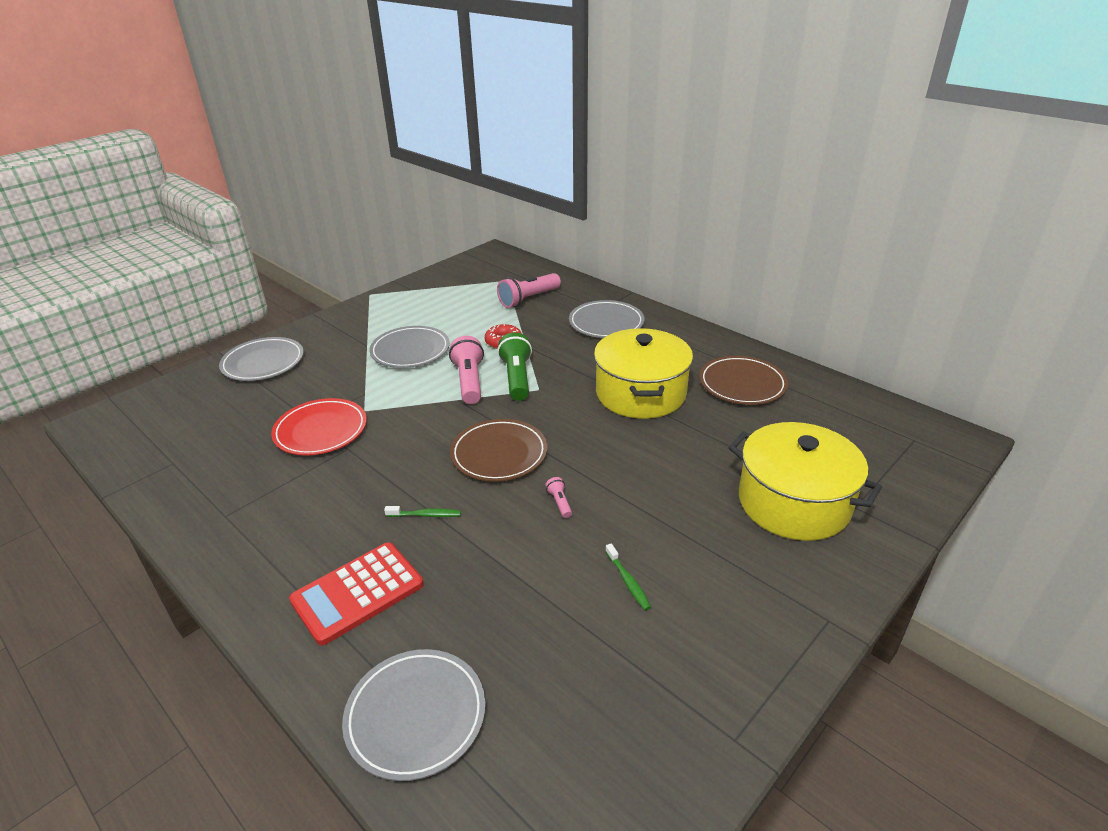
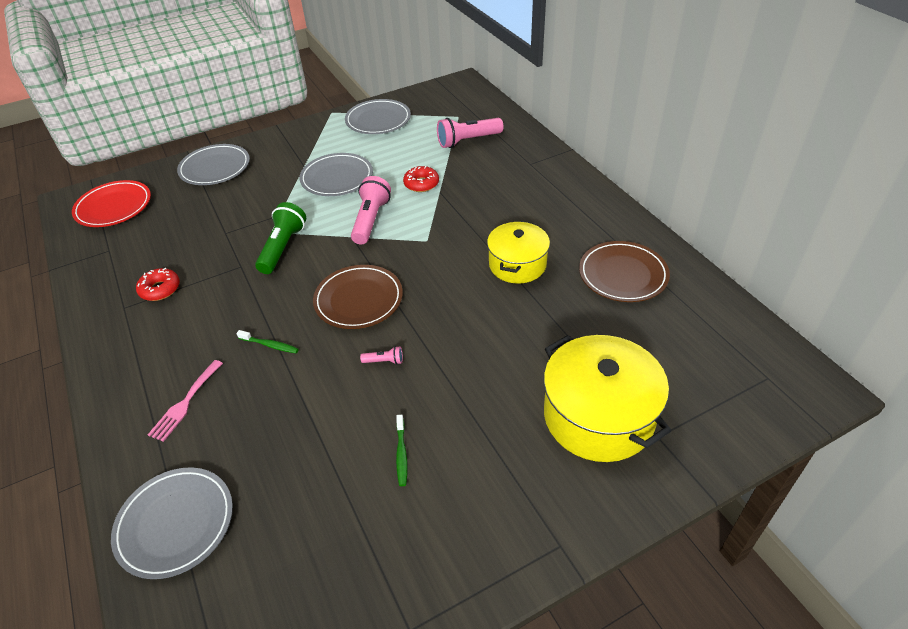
camera: 20 degrees right, 10 degrees up
(262, 489) = (160, 289): none -> red donut
(321, 430) = (228, 244): red plate -> red plate (114, 207)
(357, 593) = (185, 403): red calculator -> pink fork
(517, 378) = (413, 225): green flashlight -> green flashlight (283, 247)
(559, 503) = (384, 361): pink flashlight -> pink flashlight turned 90 degrees clockwise
(606, 323) = (527, 180): grey plate -> grey plate (378, 120)
(640, 393) = (517, 264): yellow pot -> yellow pot, size x0.65

